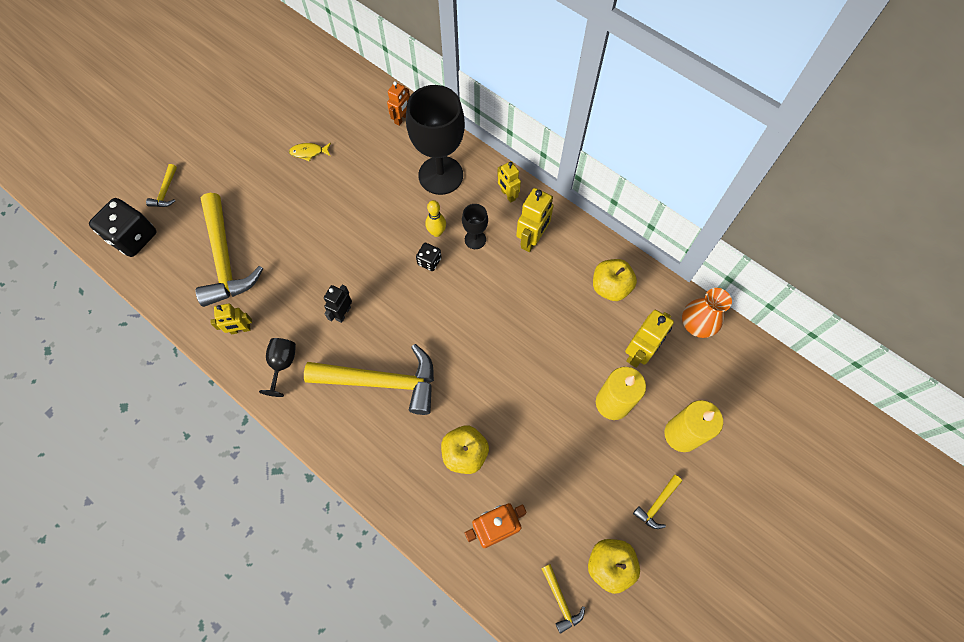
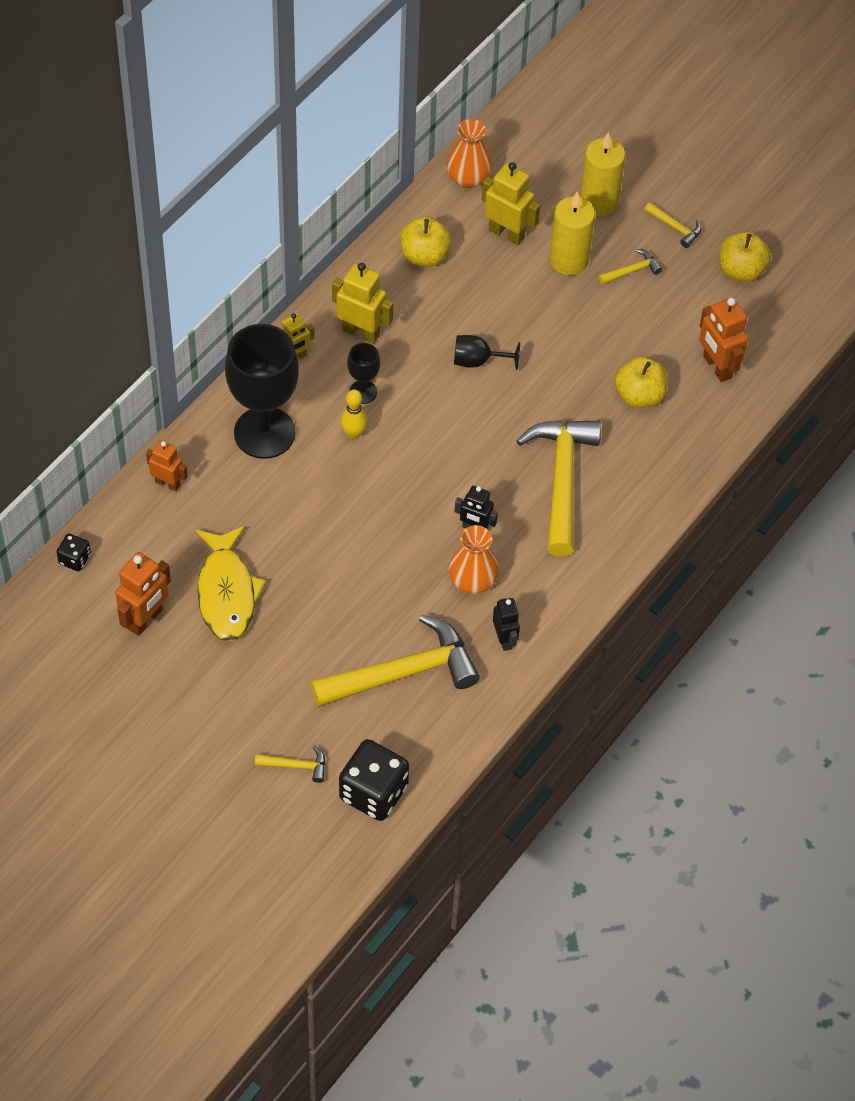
camera: 95 degrees left, 10 degrees down
(240, 329) = (504, 639): yellow robot -> black robot
(282, 364) = (548, 587): black goblet -> black goblet (477, 361)
(294, 108) = (145, 619): none -> orange robot
(295, 309) = (472, 581): none -> orange vase
(309, 152) = (227, 592): yellow fish -> yellow fish, size x2.22
(429, 261) = (397, 440): black dice -> black dice (74, 559)
(560, 600) = (780, 311): yellow hammer -> yellow hammer (632, 271)

